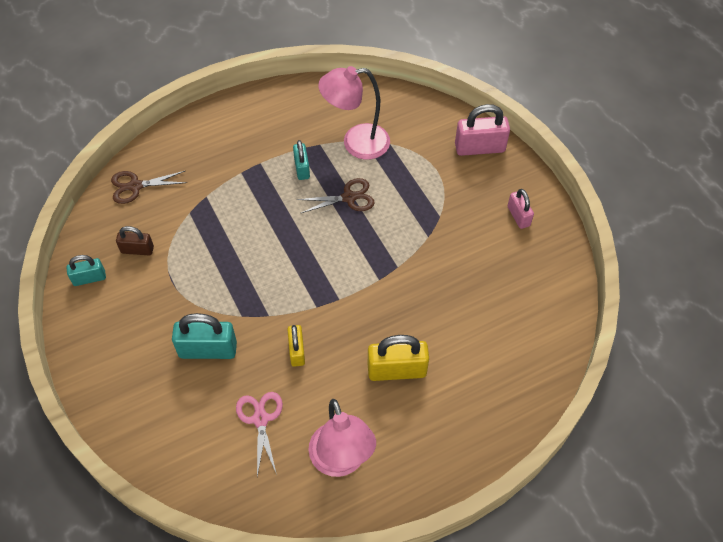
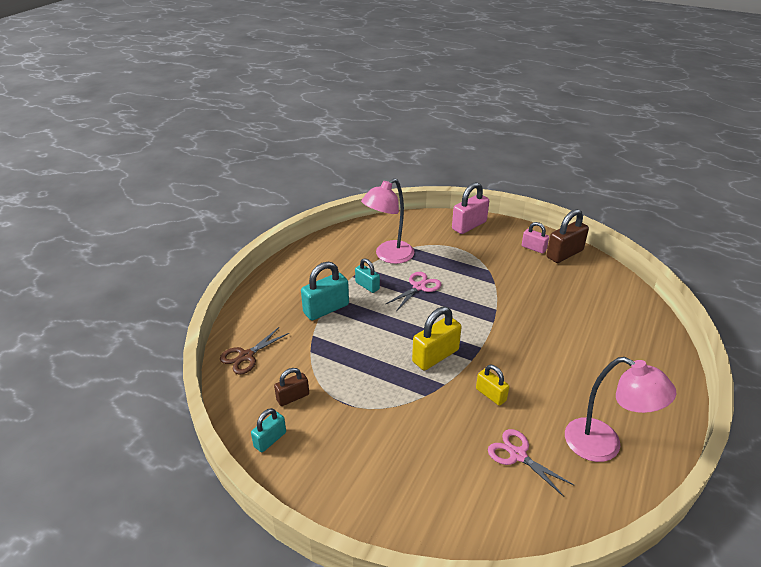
camera: 35 degrees left, 20 degrees down
(208, 350) = (425, 432): turquoise padlock -> turquoise padlock (326, 309)
(349, 197) = (419, 287): brown scissors -> pink scissors
(397, 370) = (568, 367): yellow padlock -> yellow padlock (435, 356)
(544, 243) = (564, 254): none -> brown padlock

